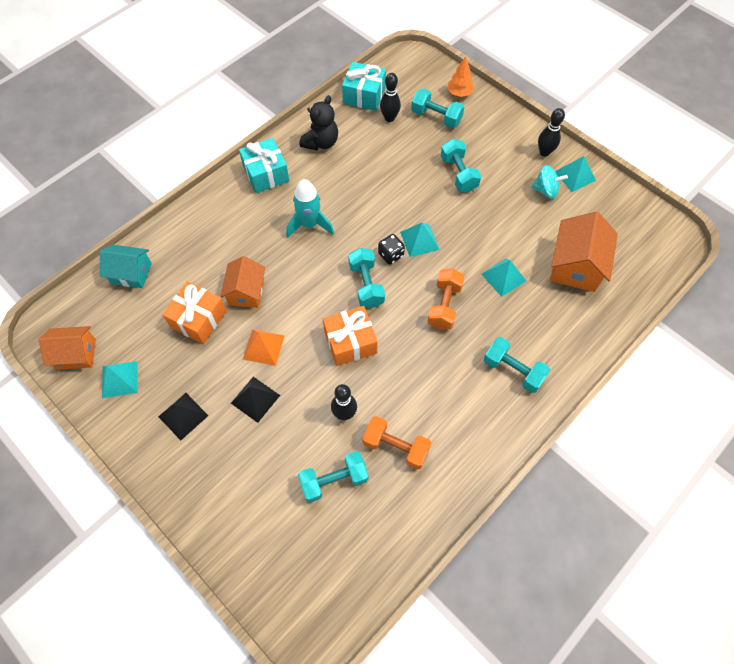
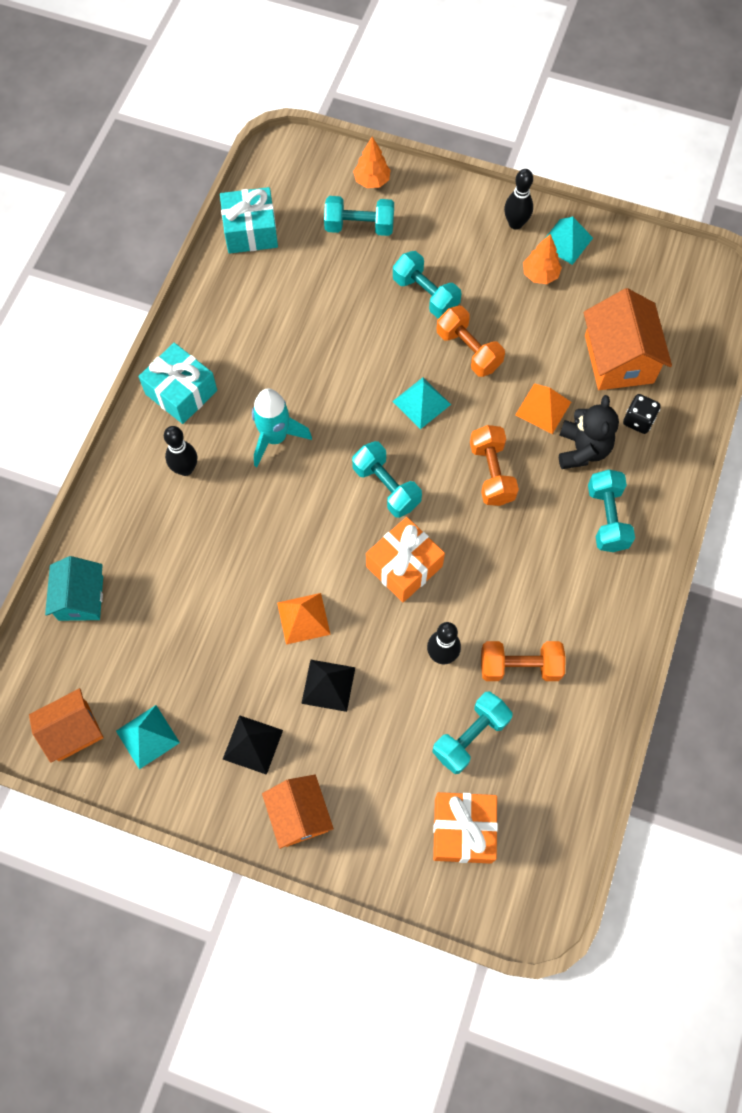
camera: 25 degrees left, 5 degrees up
(131, 273) = (81, 598): turquoise house -> turquoise house turned 75 degrees counterclockwise
(198, 319) = (203, 619): orange gift -> orange gift (463, 830)
(246, 291) = (243, 558): orange house -> orange house (299, 815)
(321, 142) = (229, 320): black teddy bear -> black teddy bear (582, 450)
(389, 118) = (300, 251): black bowling pin -> black bowling pin (185, 469)
(391, 255) = (396, 436): black dice -> black dice (638, 420)
(469, 220) = (468, 350): none -> orange dumbbell
(503, 277) = (543, 408): turquoise pyramid -> orange pyramid
(513, 370) = (607, 518): turquoise dumbbell -> turquoise dumbbell turned 75 degrees clockwise
(545, 190) = (540, 275): turquoise spinning top -> orange tree

